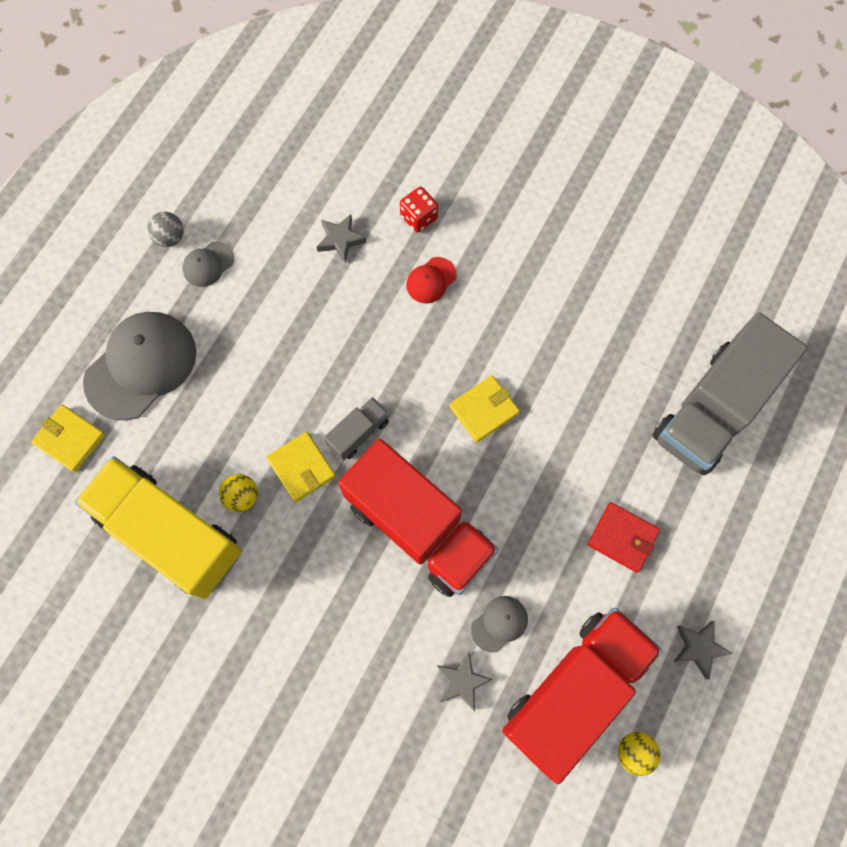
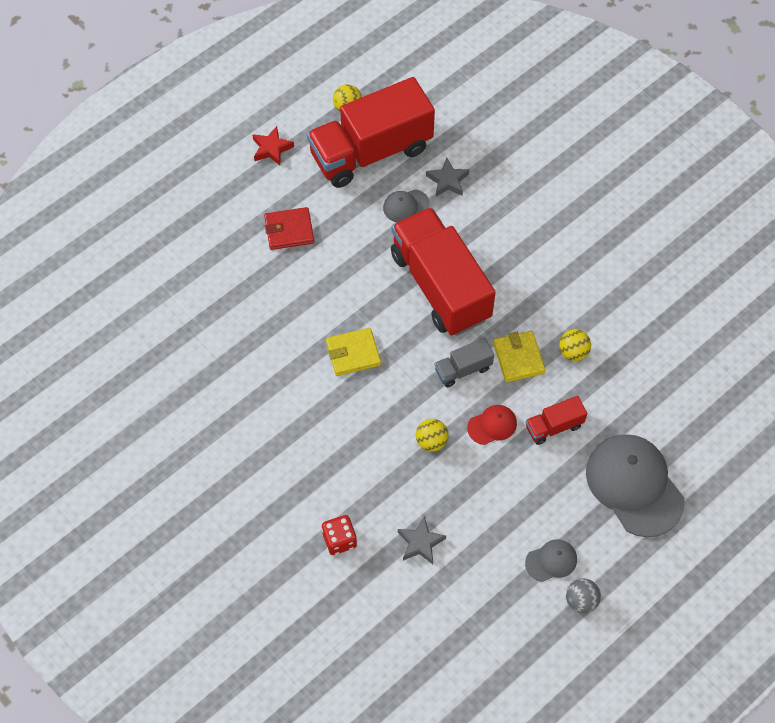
camera: 160 degrees left, 10 degrees down
(70, 439) = (708, 443): yellow wallet -> none
(141, 366) = (634, 485): grey cap -> grey cap turned 90 degrees clockwise
(170, 533) = (637, 343): yellow truck -> none
(241, 401) = (554, 426): none -> red truck
(365, 342) = (431, 441): none -> yellow ball
(431, 280) = (352, 476): red cap -> red cap (492, 425)
(622, 538) = (289, 230): red wallet -> red wallet turned 60 degrees counterclockwise
(698, 648) = (271, 148): grey star -> red star
(713, 409) = (170, 294): grey truck -> none

